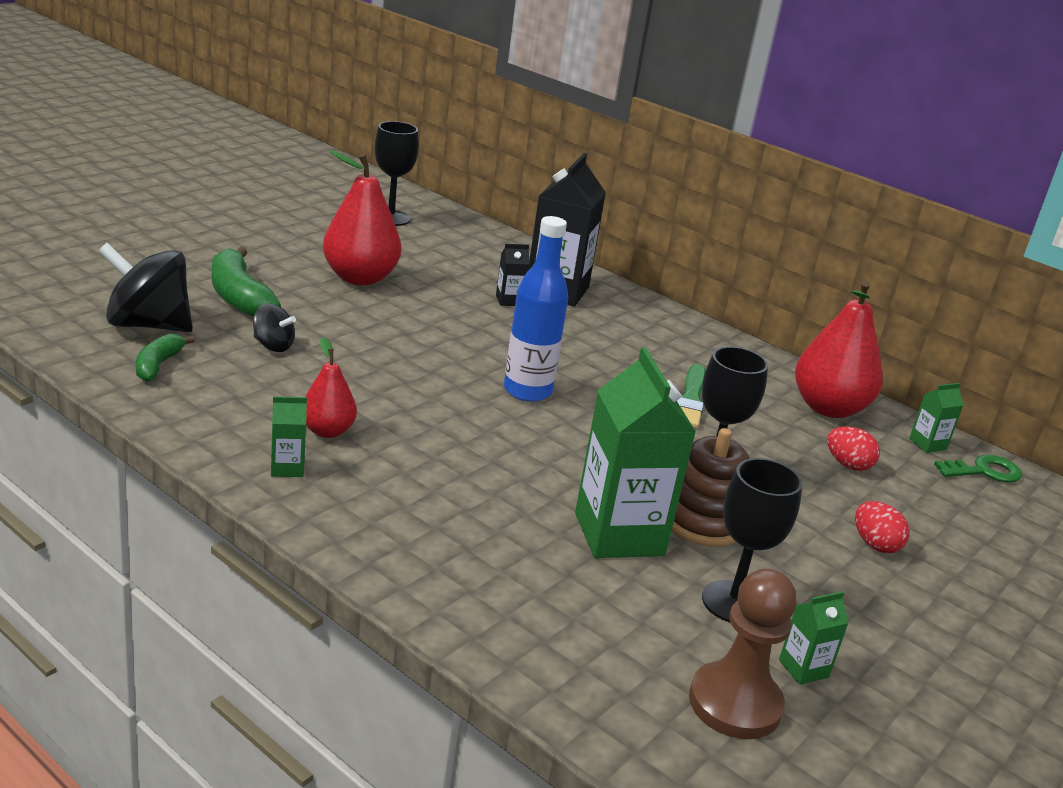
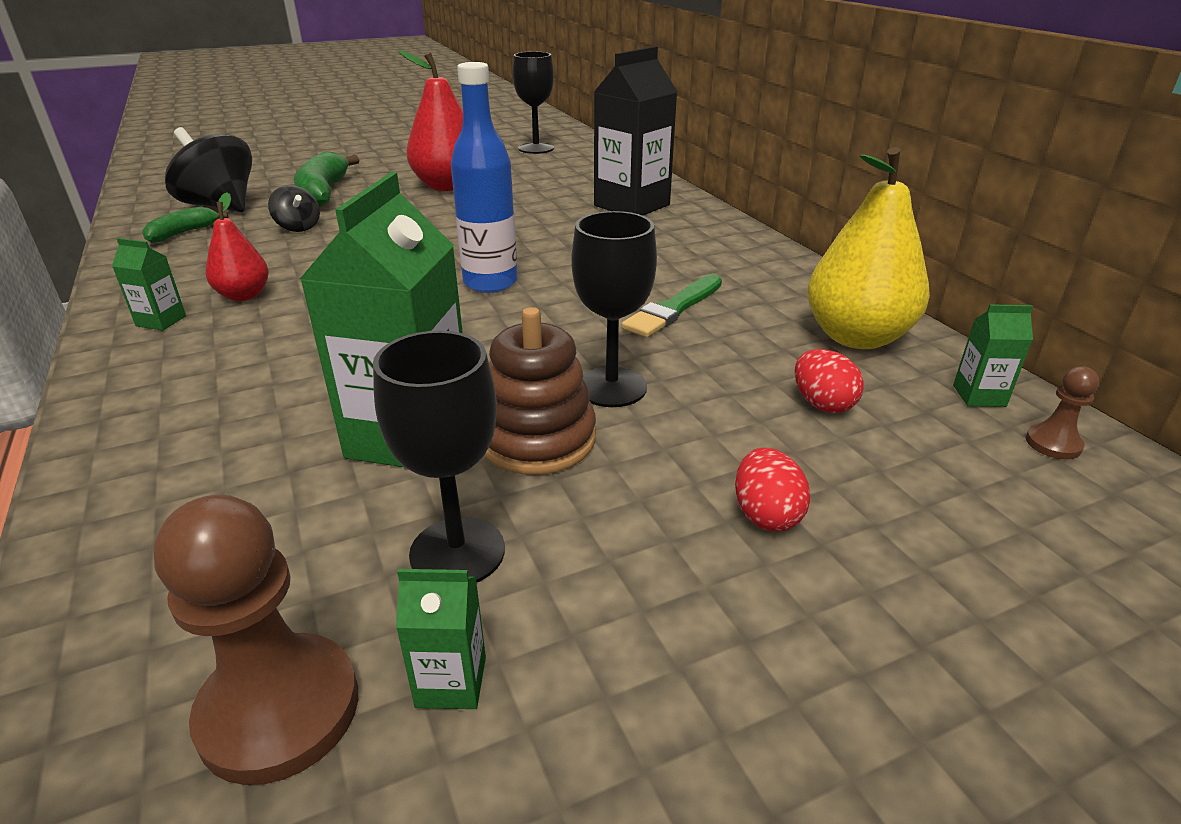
camera: 30 degrees right, 5 degrees up
(509, 300) = (570, 210): black carton -> none
(828, 408) = (856, 337): red pear -> yellow pear
(984, 471) = (1053, 443): green key -> brown pawn

